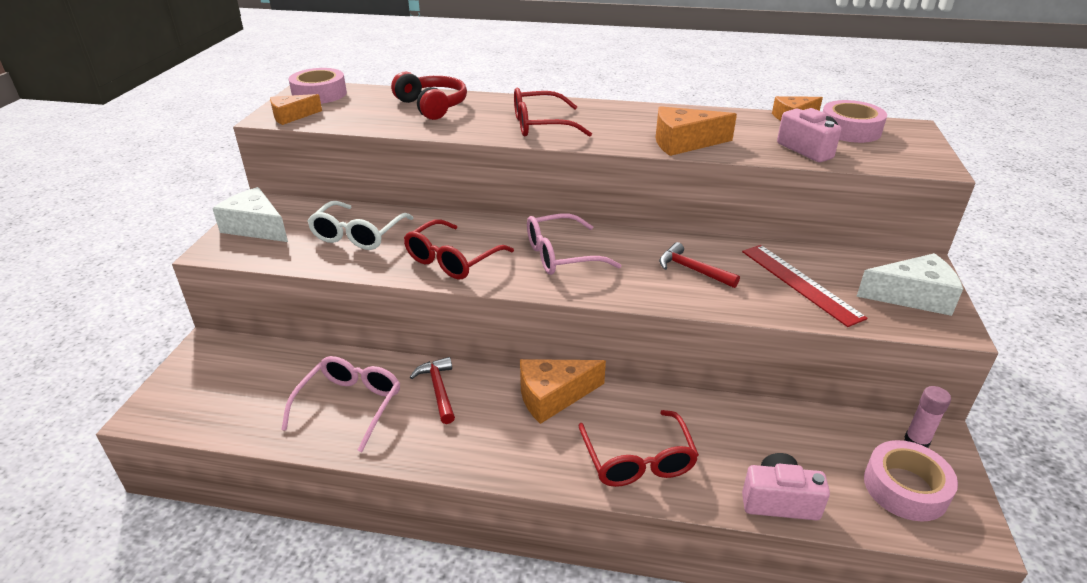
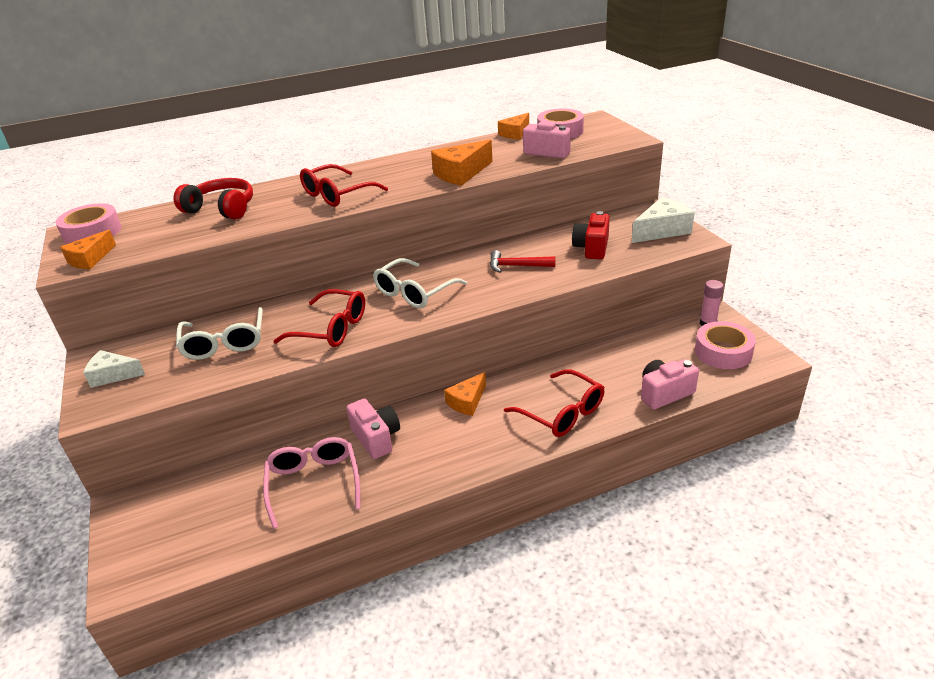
camera: 30 degrees left, 0 degrees up
(256, 227) = (113, 375): white cheese -> white cheese, size x0.66
(438, 390) = (376, 438): red hammer -> pink camera
(452, 260) = (331, 329): red glasses -> red glasses turned 75 degrees counterclockwise
(553, 396) = (467, 401): orange cheese -> orange cheese, size x0.66
(561, 255) = (414, 292): pink glasses -> white glasses
(800, 283) = (592, 248): red ruler -> red camera

